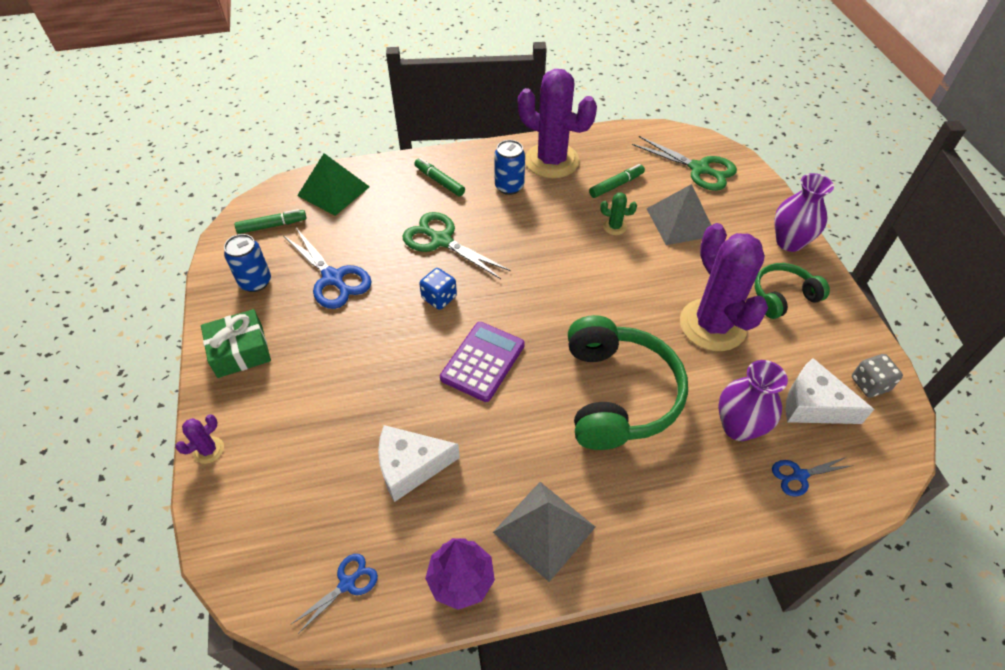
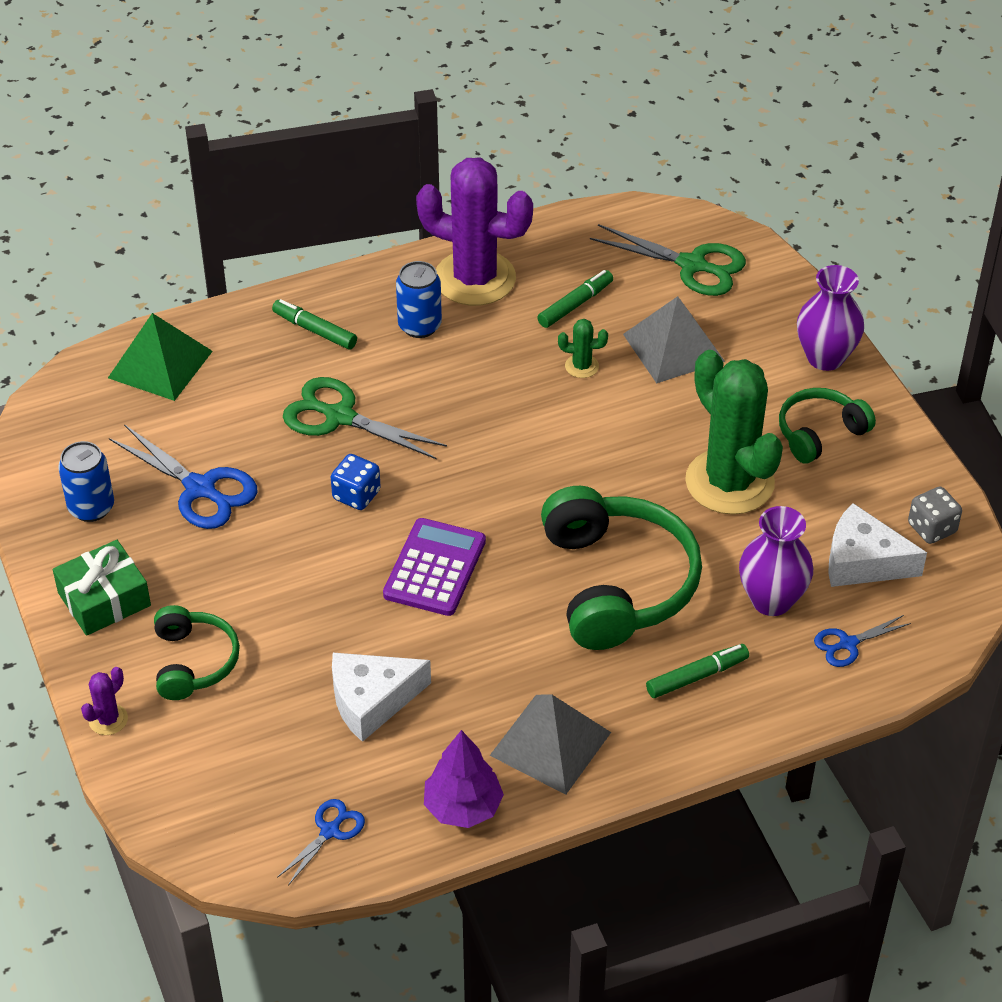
camera: 10 degrees left, 5 degrees down
(272, 226) = (86, 427): green marker -> green marker (697, 676)
(287, 411) = (194, 662): none -> green headphones
(712, 325) = (729, 482): purple cactus -> green cactus

